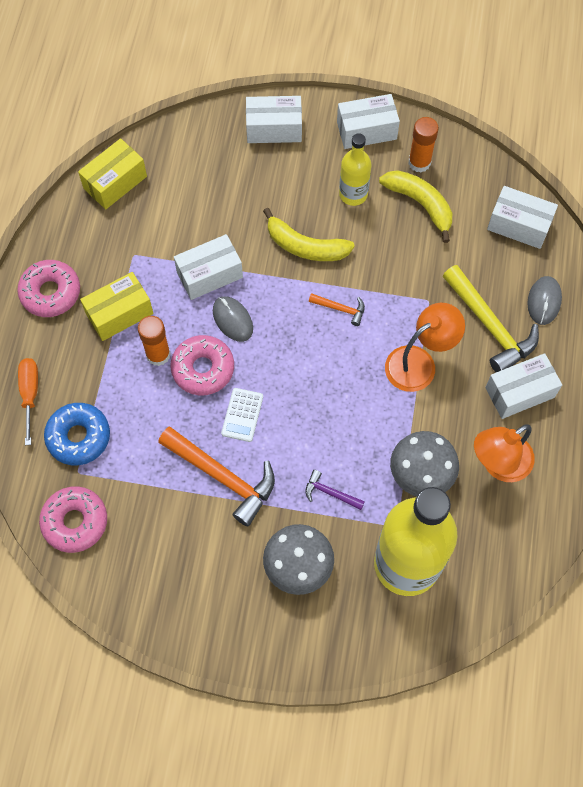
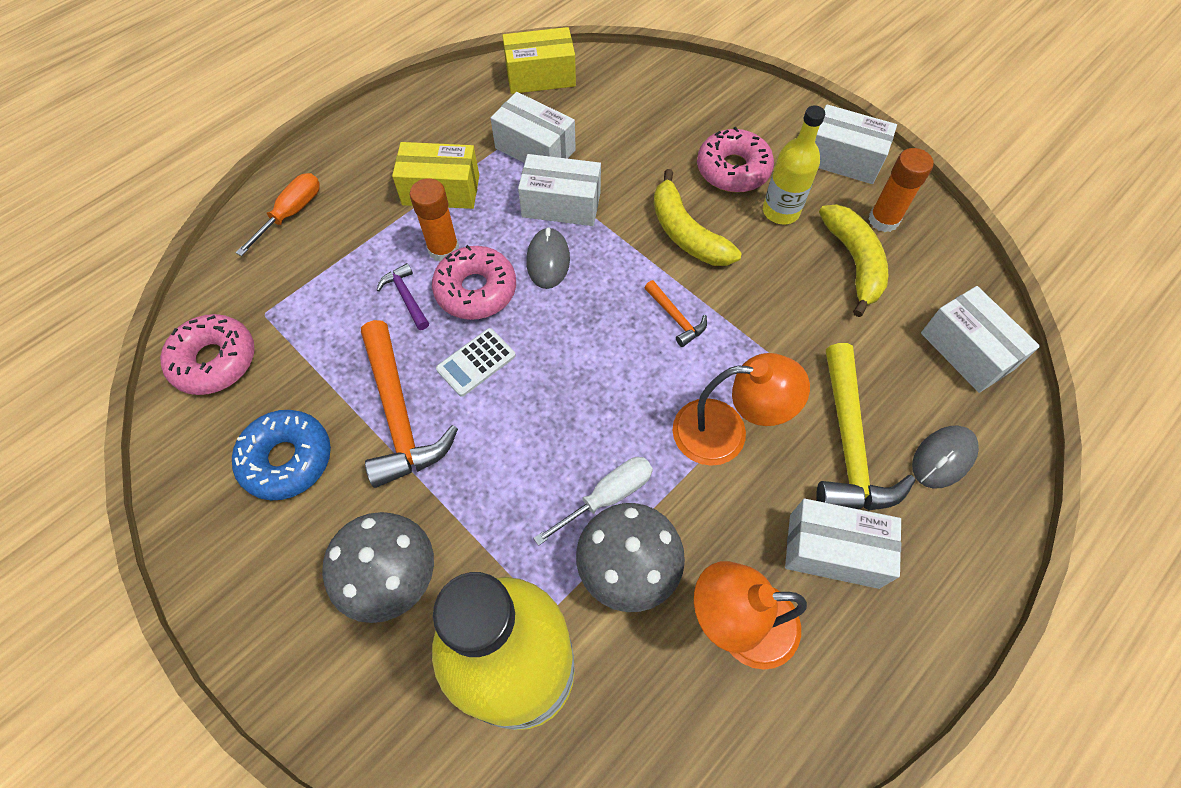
camera: 35 degrees right, 5 degrees down
(50, 293) = (395, 136): pink donut -> pink donut (733, 170)
(78, 437) = (297, 280): blue donut -> blue donut (287, 459)
(274, 129) = (740, 109): white box -> white box (535, 149)
(330, 493) = (501, 515): purple hammer -> purple hammer (406, 297)
(381, 443) = (607, 497): none -> white screwdriver

